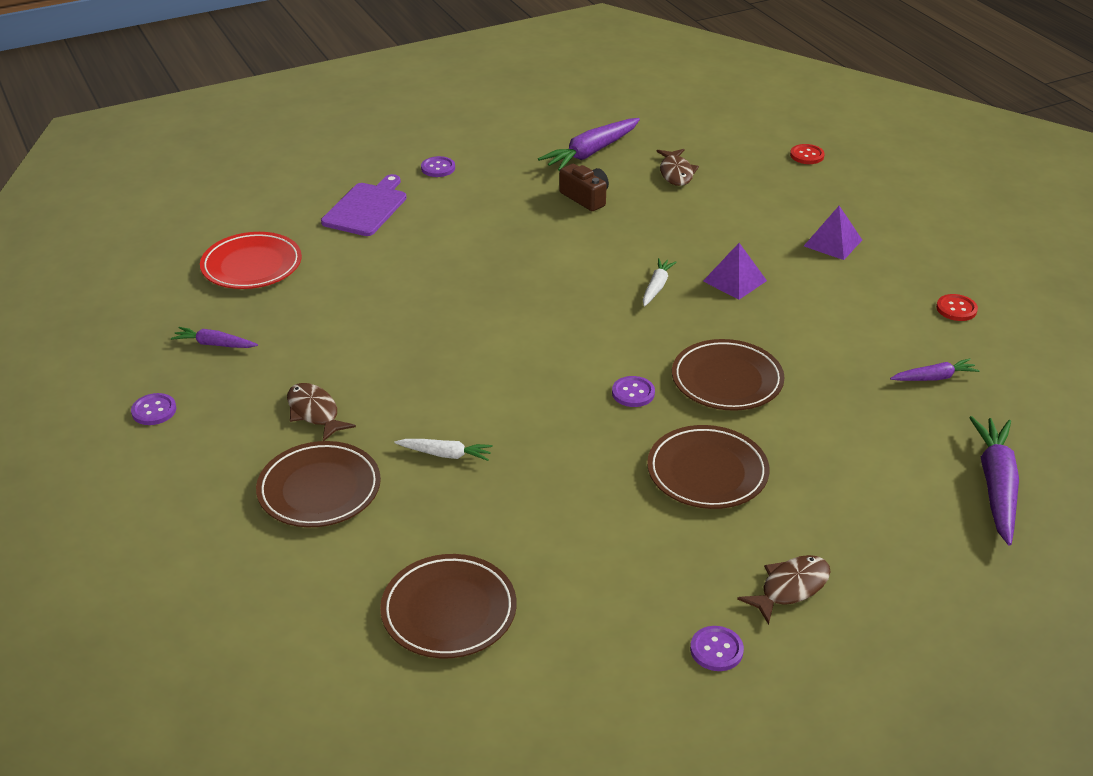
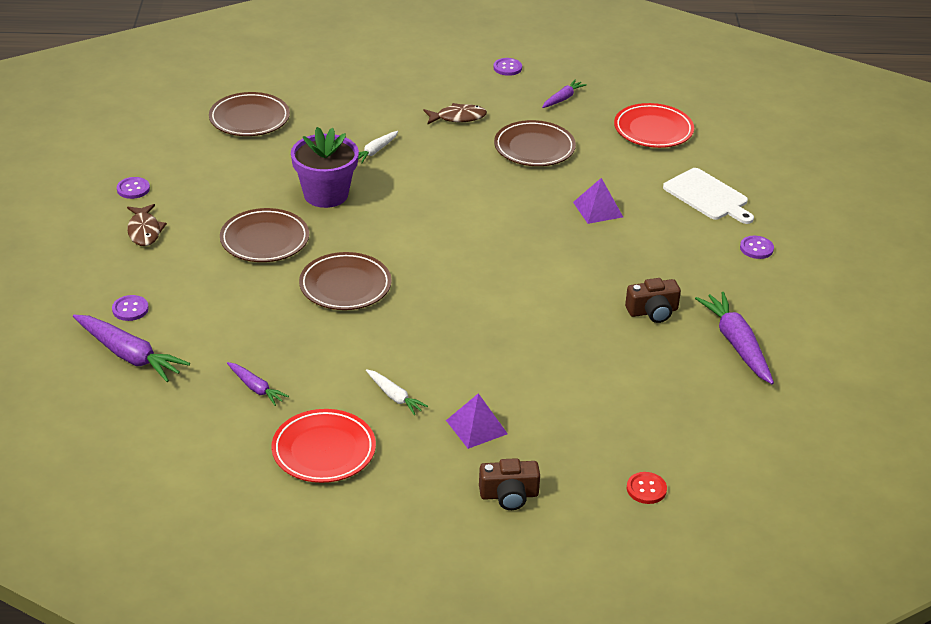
camera: 115 degrees right, 0 degrees up
(319, 489) = (384, 104): brown plate -> brown plate (534, 148)
(366, 208) = (708, 196): purple cutting board -> white cutting board
(574, 459) = (326, 194): none -> purple flower pot
(633, 393) = (369, 240): purple button -> purple button (130, 309)
(656, 287) = (486, 299): white carrot -> white carrot (394, 397)
(676, 173) = (664, 382): brown fish -> none
(735, 281) = (463, 343): purple pyramid -> purple pyramid (598, 209)
(887, 208) = (509, 495): none -> brown camera
(934, 378) = (256, 388): purple carrot -> purple carrot turned 60 degrees counterclockwise
(956, 309) = (324, 450): red button -> red plate

